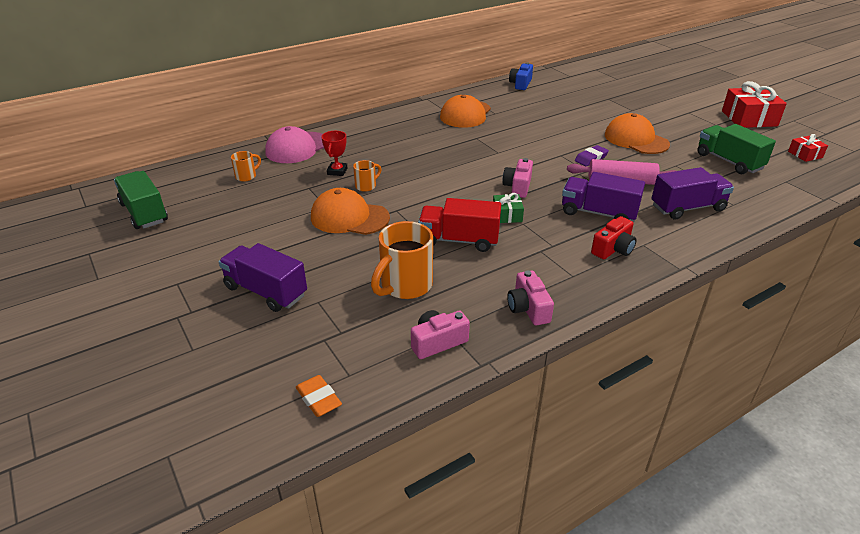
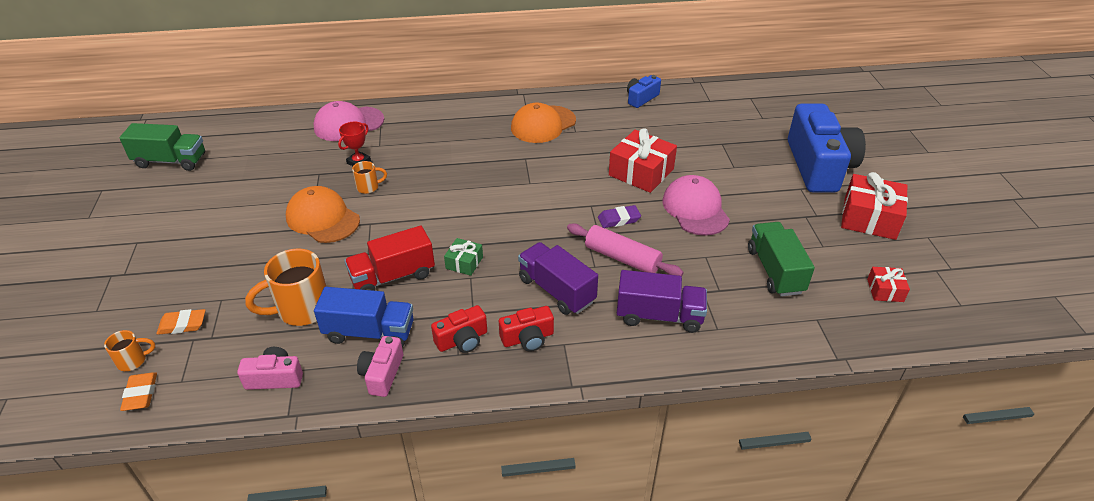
camera: 25 degrees right, 5 degrees up
(144, 213) = (171, 161): green truck -> green truck turned 105 degrees clockwise
(247, 176) = (279, 145): orange mug -> orange mug (133, 361)
(266, 291) = (191, 274): purple truck -> none
(300, 332) = (182, 325): none -> orange eraser
(459, 240) = (393, 276): red truck -> red truck turned 60 degrees counterclockwise
(484, 283) = (369, 332): none -> blue truck
(518, 187) = (508, 232): pink camera -> none
(565, 265) = (462, 340): none -> red camera
(573, 127) = (641, 172): none -> red gift
(636, 139) = (695, 209): orange cap -> pink cap
(685, 97) = (818, 166): none -> blue camera

